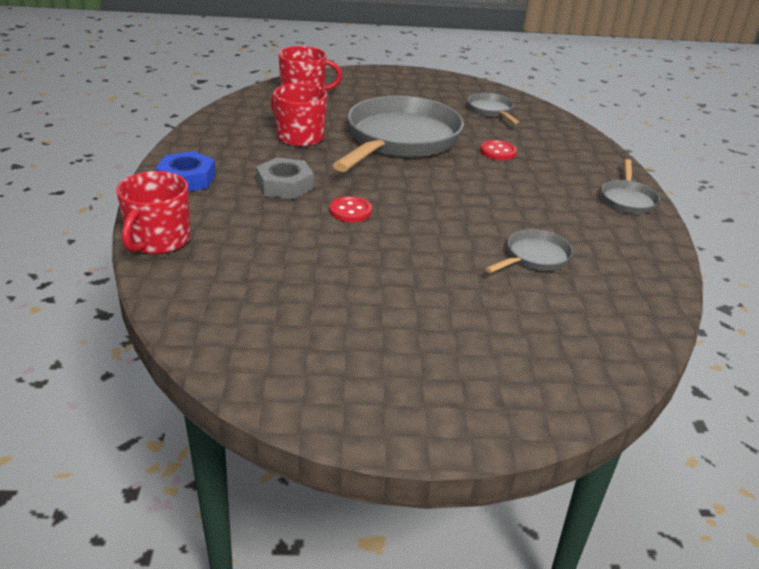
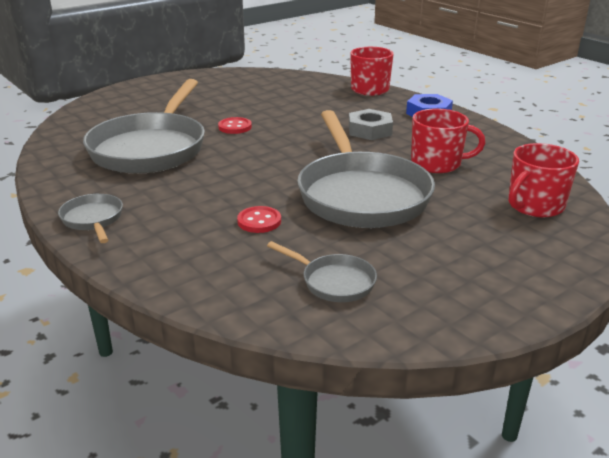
camera: 145 degrees right, 5 degrees down
(350, 211) = (302, 132): red button -> red button (235, 127)
(534, 257) = (151, 148): grey pan -> grey pan, size x2.27

